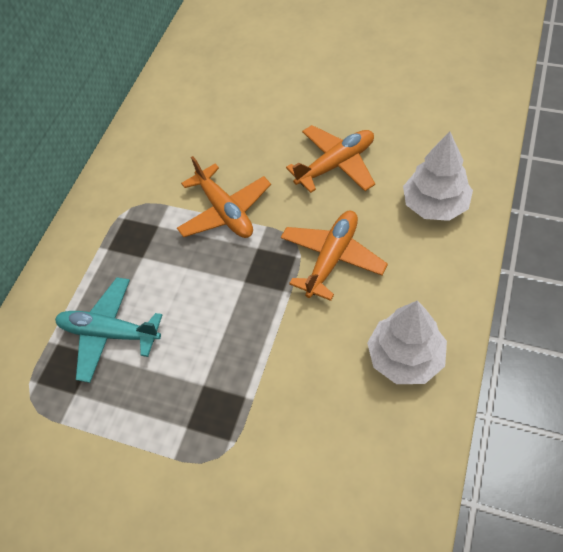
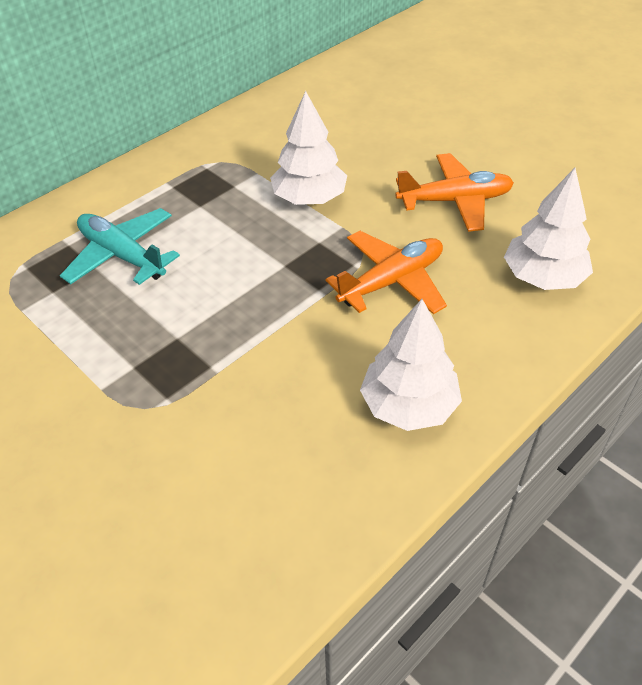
camera: 20 degrees right, 10 degrees down
(225, 211) = (309, 198): orange plane -> white tree

